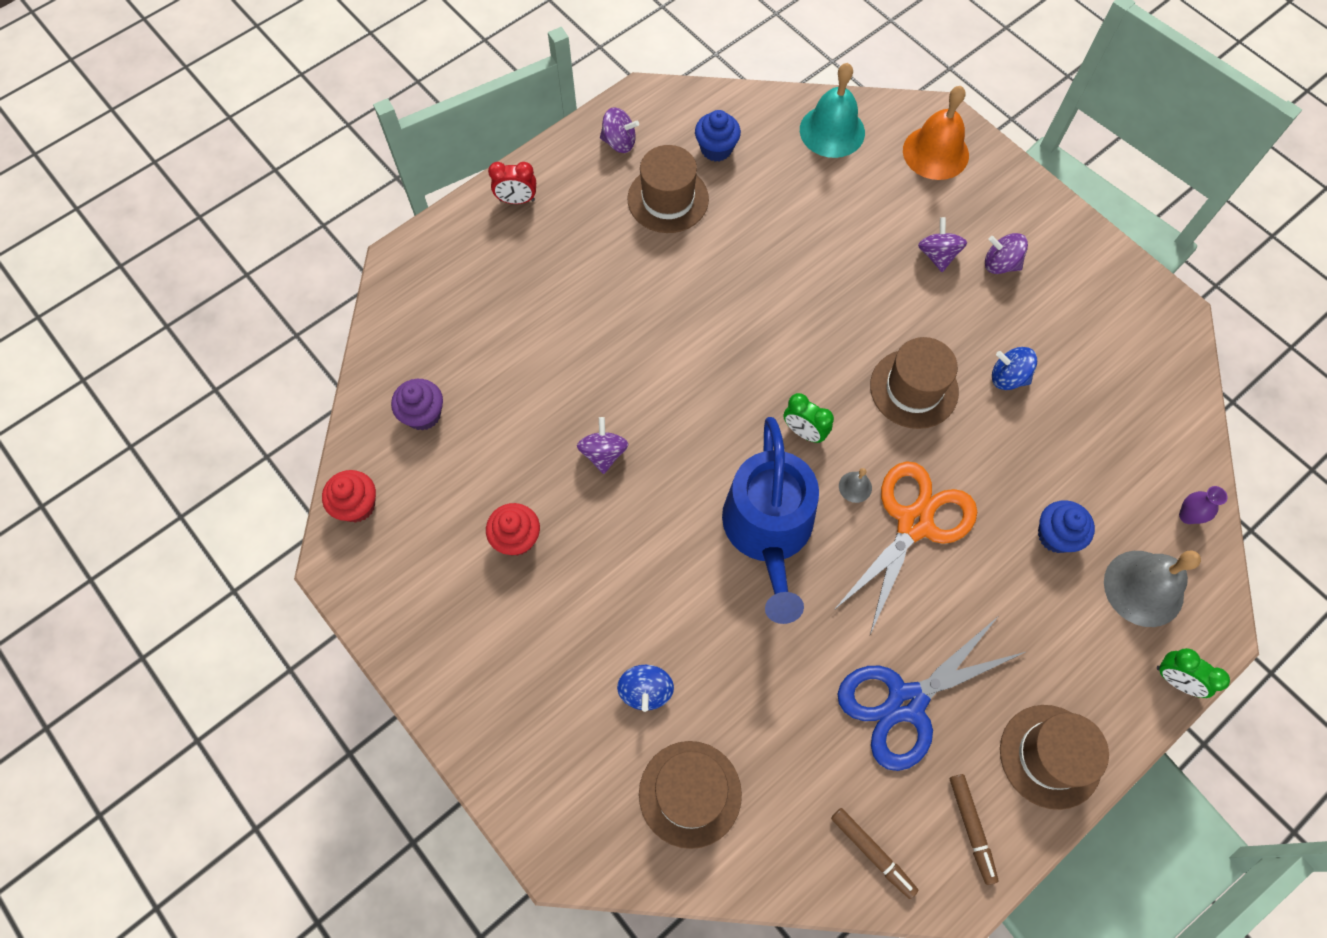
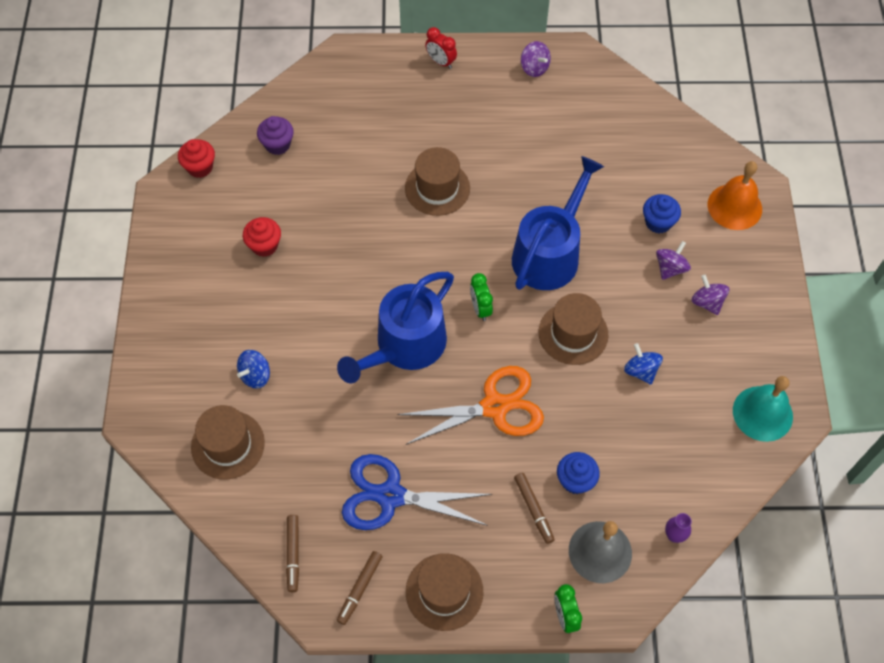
camera: 40 degrees right, 5 degrees down
(603, 453) = (354, 236): purple spinning top -> none
(668, 199) = (531, 120): brown hat -> brown hat (437, 188)
(716, 149) = (591, 111): blue cupcake -> blue cupcake (658, 222)
(815, 324) = (549, 253): none -> blue watering can
(832, 131) = (677, 148): turquoise bell -> turquoise bell (762, 413)
(855, 487) = (480, 360): grey bell -> none
(1048, 598) = (533, 509): none -> brown marker

